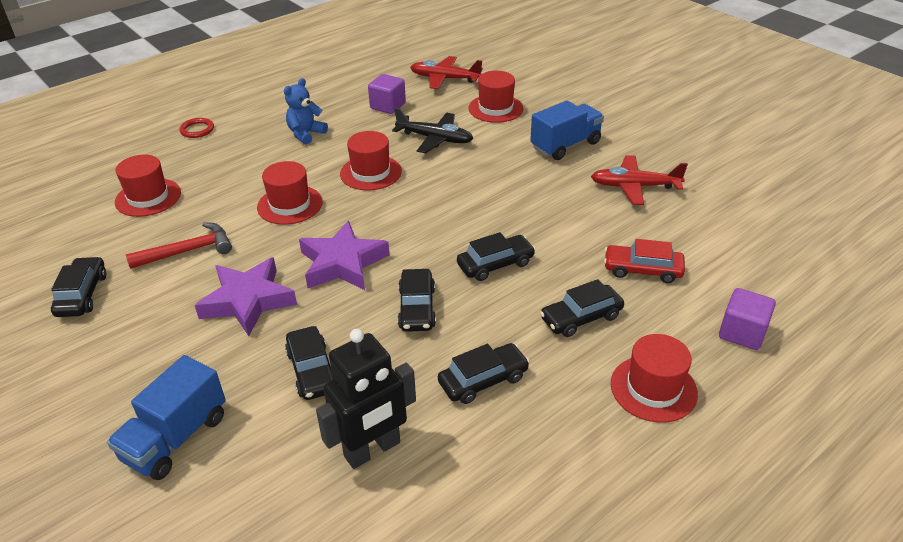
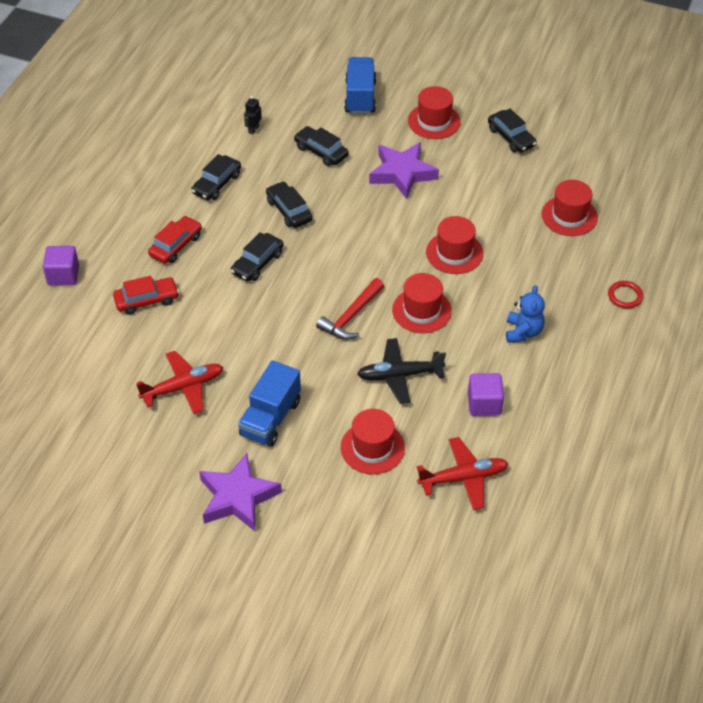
camera: 150 degrees right, 10 degrees up
(188, 251) = (483, 189): red hammer -> red hammer (351, 316)
(342, 263) = (366, 222): purple star -> purple star (238, 497)
(372, 450) = (253, 129): black robot -> black robot, size x0.44
(581, 317) = (176, 245): black car -> red car
(653, 388) = (112, 217): red hat -> red hat (434, 121)

